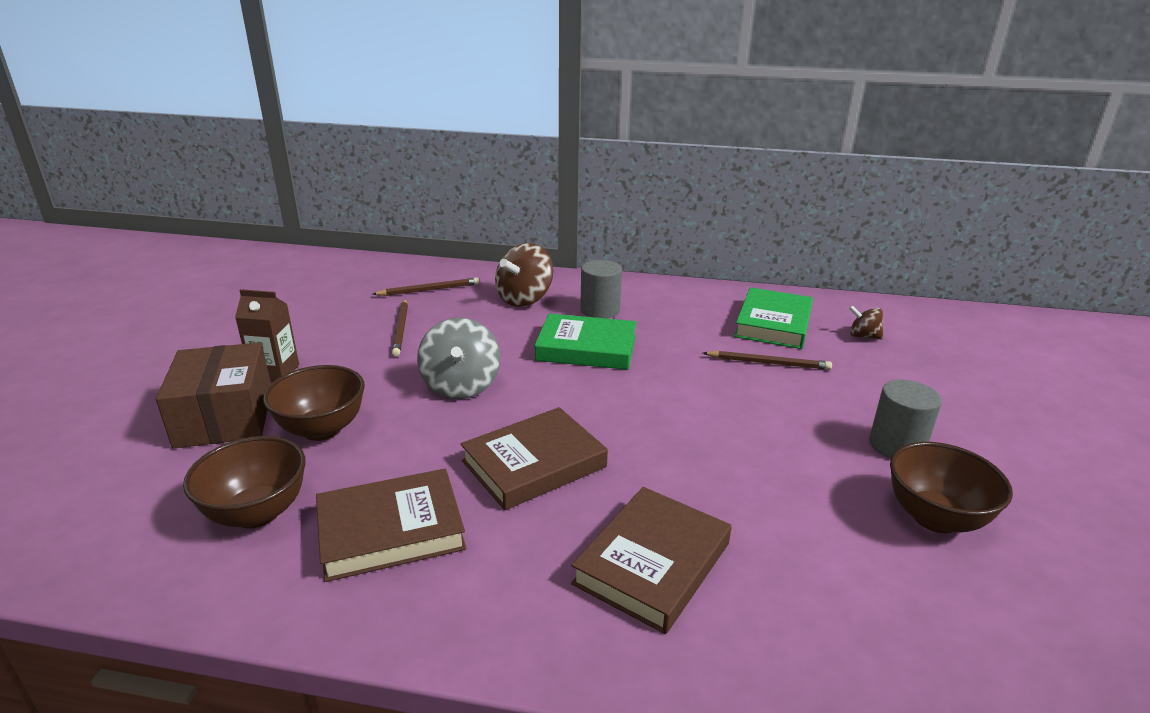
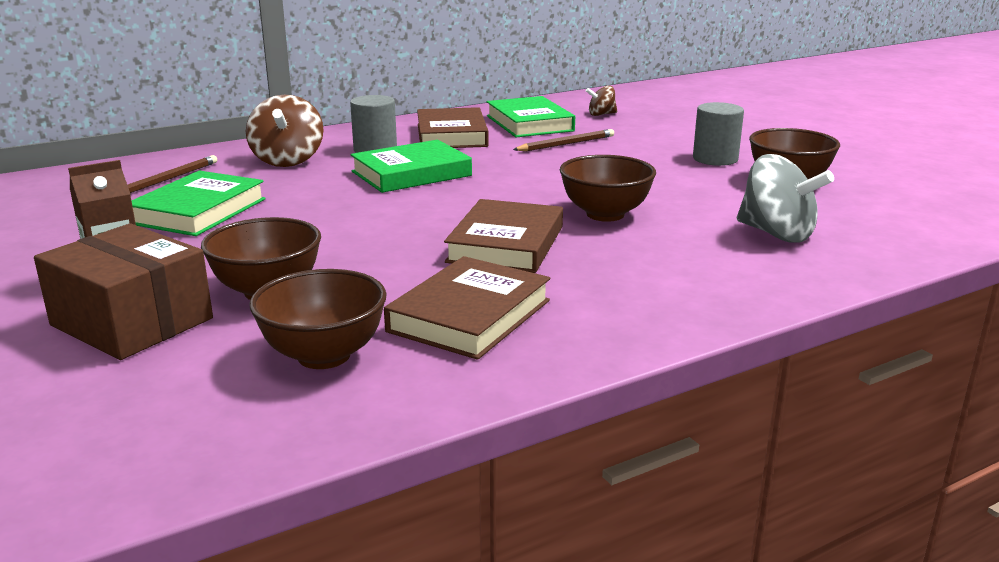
camera: 40 degrees left, 5 degrees down
(401, 329) = (199, 211): brown pencil -> green book
(461, 386) = (347, 226): grey spinning top -> grey spinning top (776, 234)
(652, 563) = (681, 257): brown book -> brown book (451, 135)
(667, 470) = (605, 214): none -> brown bowl

